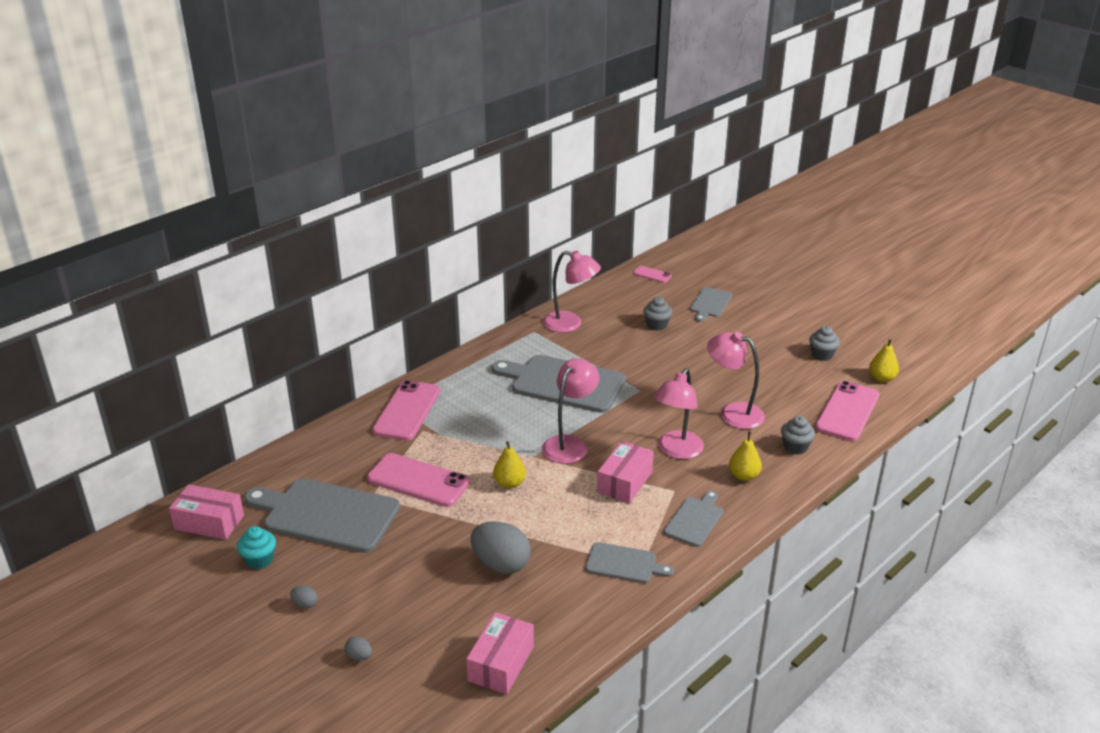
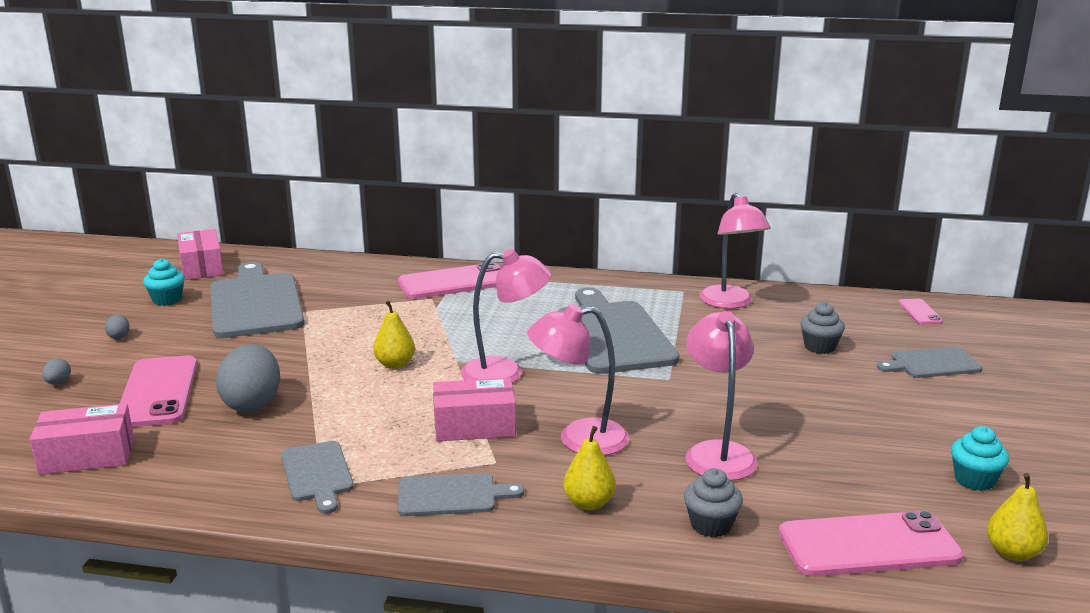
camera: 55 degrees right, 10 degrees down
(418, 480) = (349, 322): pink phone -> pink phone (158, 392)
(822, 355) = (974, 480): grey cupcake -> turquoise cupcake

